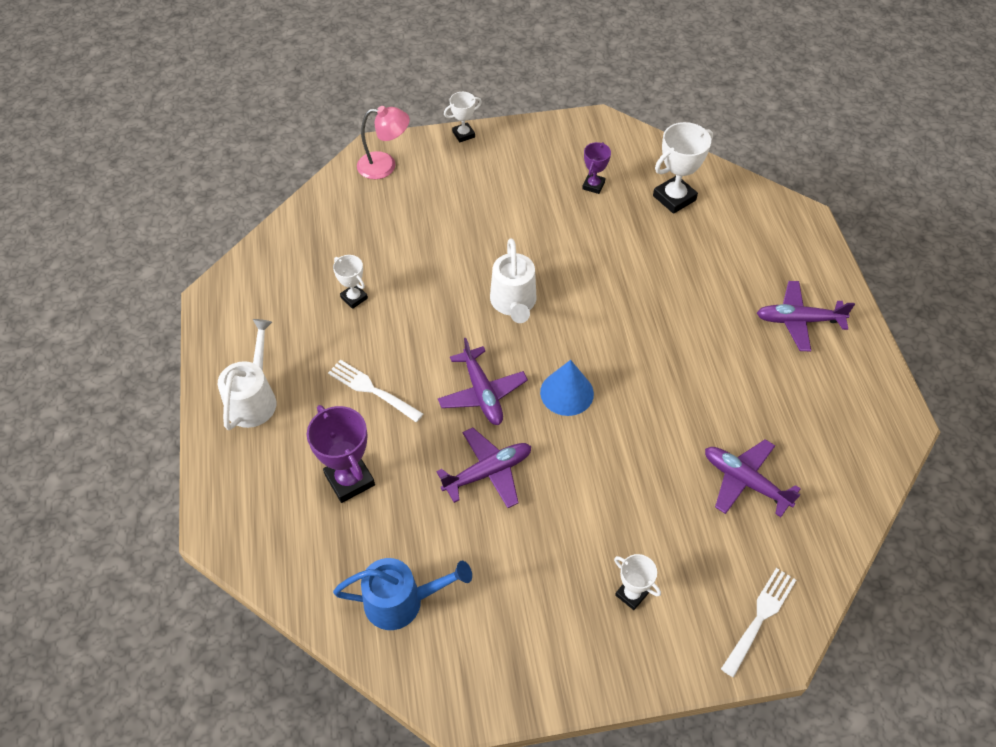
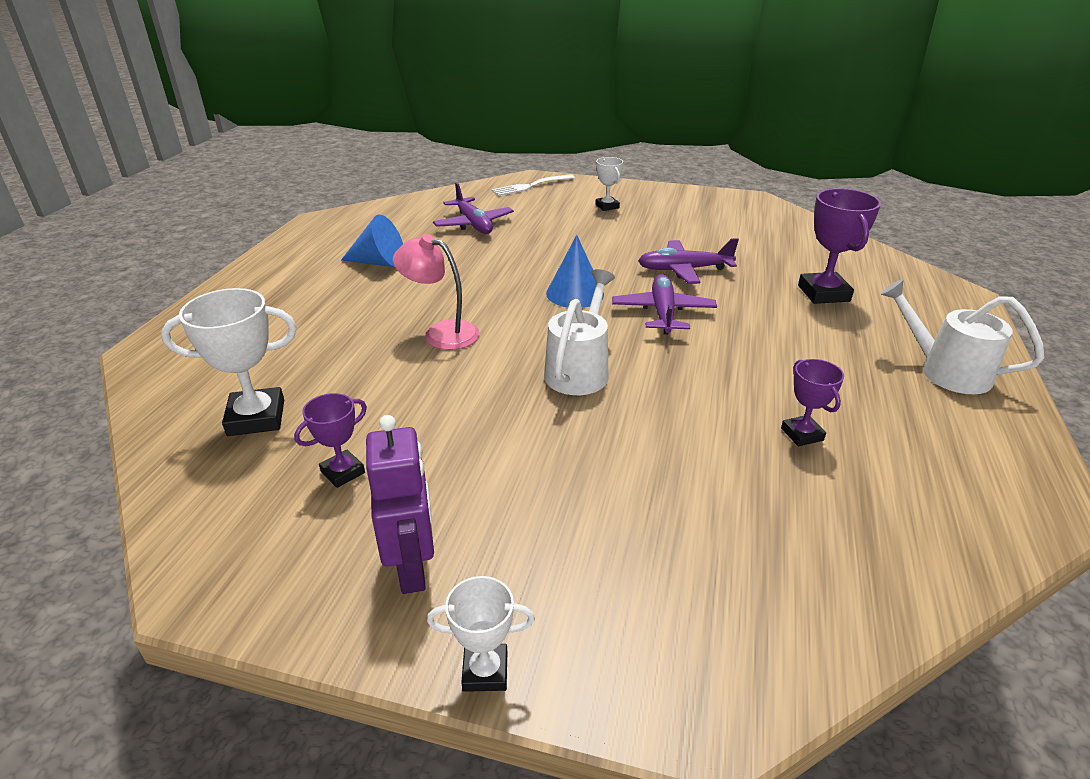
camera: 155 degrees left, 20 degrees down
(254, 398) = (945, 371): white watering can -> white watering can turned 90 degrees clockwise
(354, 298) = (802, 434): white trophy -> purple trophy
(373, 390) = (789, 343): white fork -> none
(385, 165) = (698, 654): pink lamp -> pink lamp (441, 333)
(402, 601) = (784, 234): blue watering can -> none
(520, 157) = (413, 567): none -> purple robot
(765, 373) = (379, 262): none -> blue cone
(798, 320) = (299, 282): purple plane -> none

